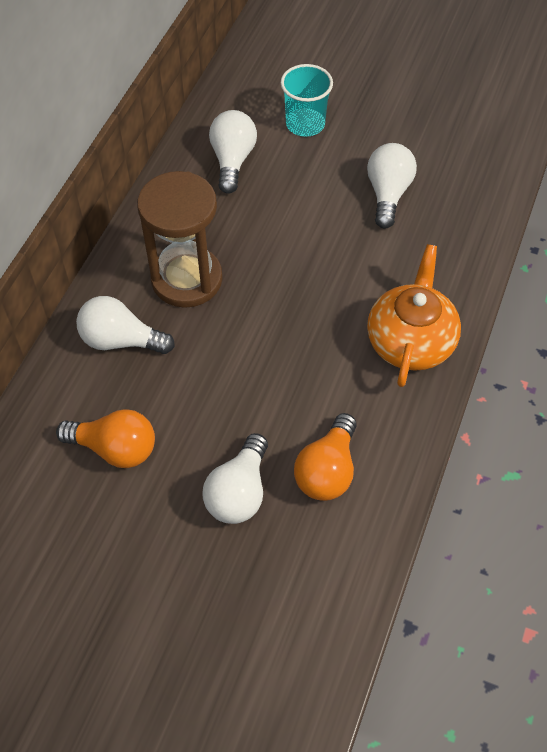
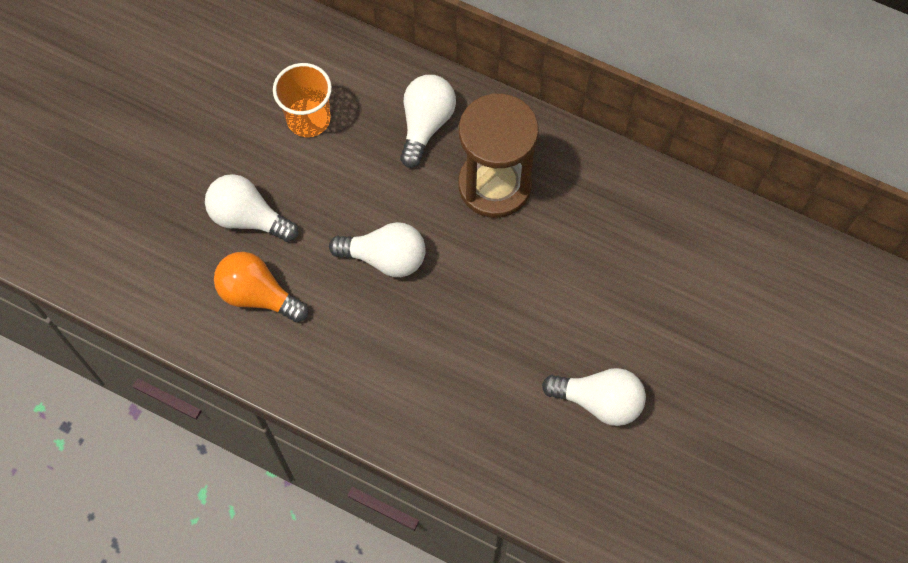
camera: 95 degrees right, 10 degrees up
(115, 448) = (308, 119): orange light bulb -> orange cup
(232, 160) = (659, 239): white light bulb -> white light bulb (385, 258)
(305, 124) = (715, 322): turquoise cup -> none
(410, 341) = (393, 393): orange teapot -> none

